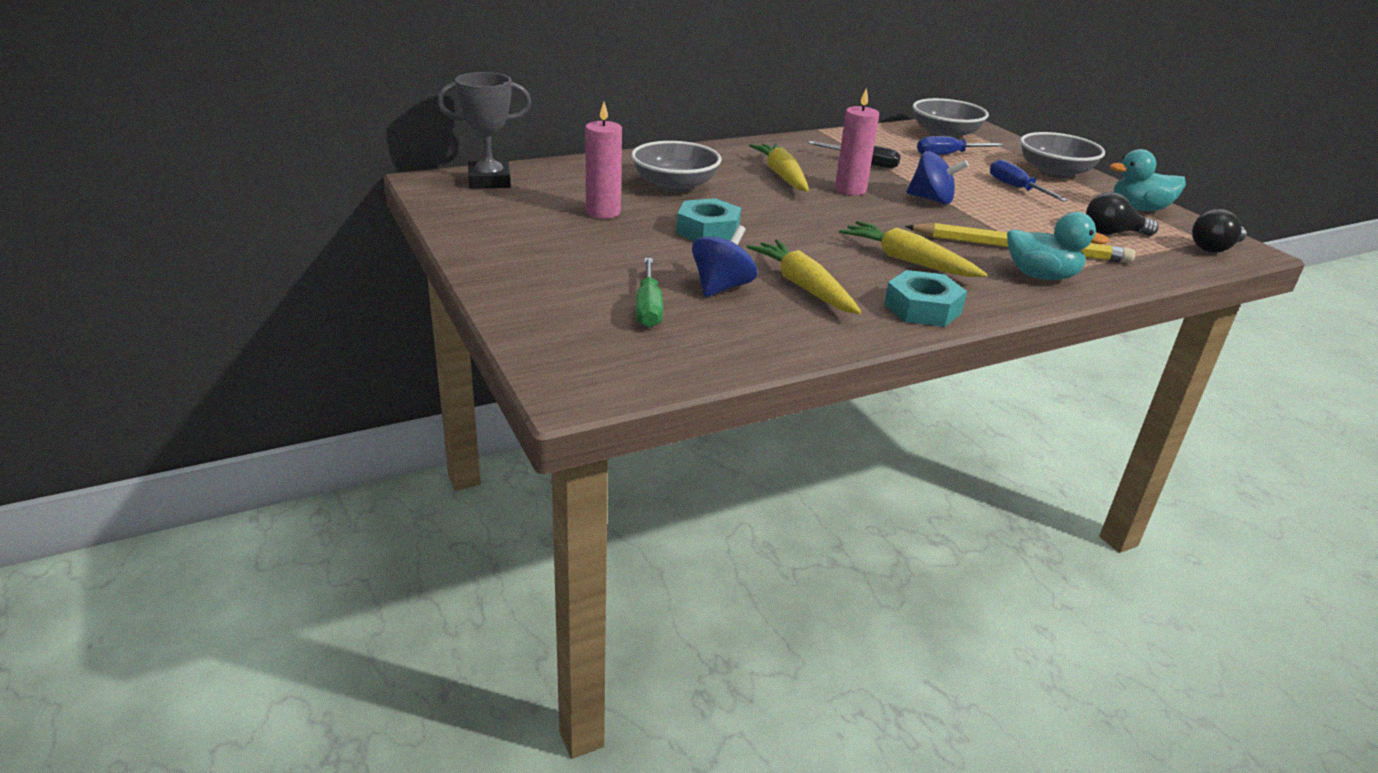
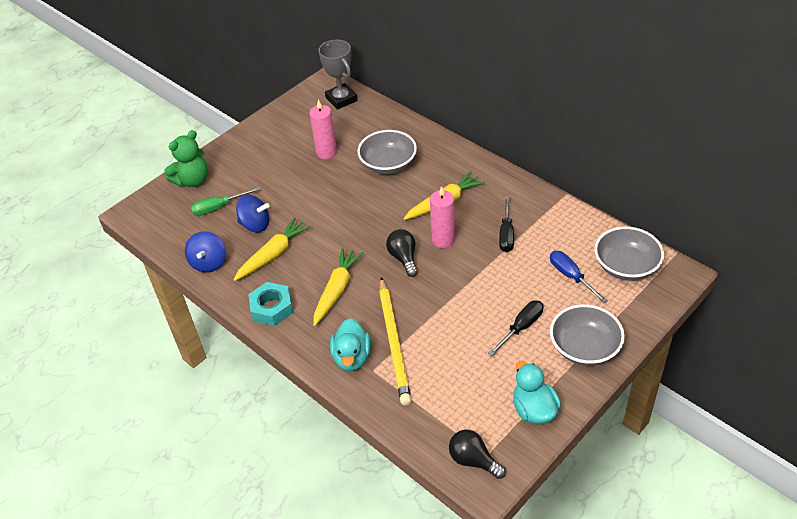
camera: 75 degrees right, 15 degrees up
(547, 317) = (193, 180): none -> green teddy bear
(708, 230) = (327, 198): turquoise nut -> none
(931, 199) = (456, 283): blue spinning top -> blue spinning top (209, 263)
(1016, 188) = (521, 327): blue screwdriver -> black screwdriver
(1112, 233) = (461, 393): black light bulb -> black light bulb (404, 258)

